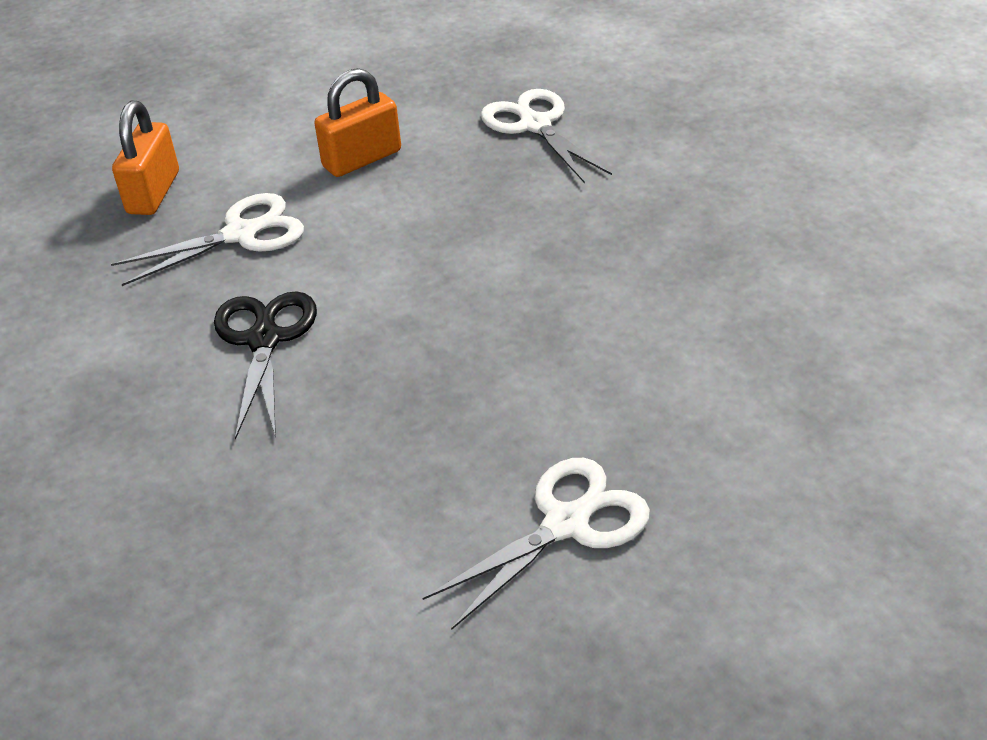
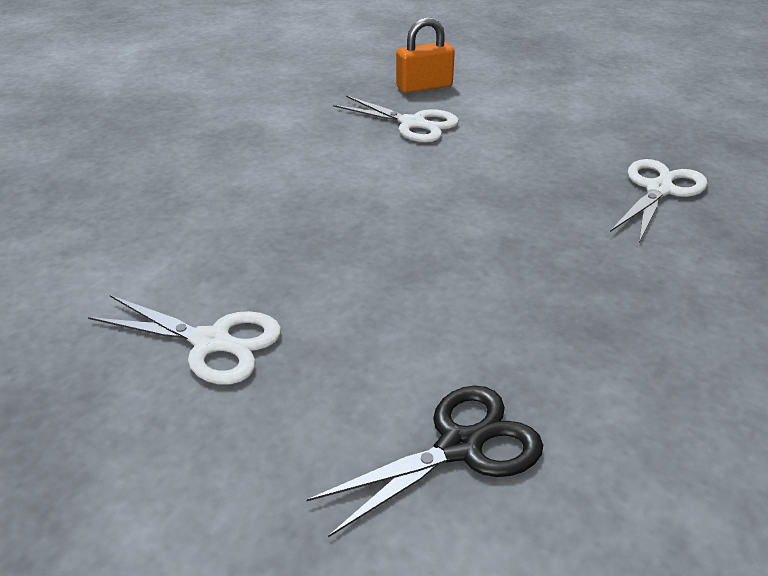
camera: 60 degrees right, 5 degrees down
(264, 340) = (321, 164): black scissors -> black scissors (459, 447)
(362, 159) = (532, 137): orange padlock -> none

